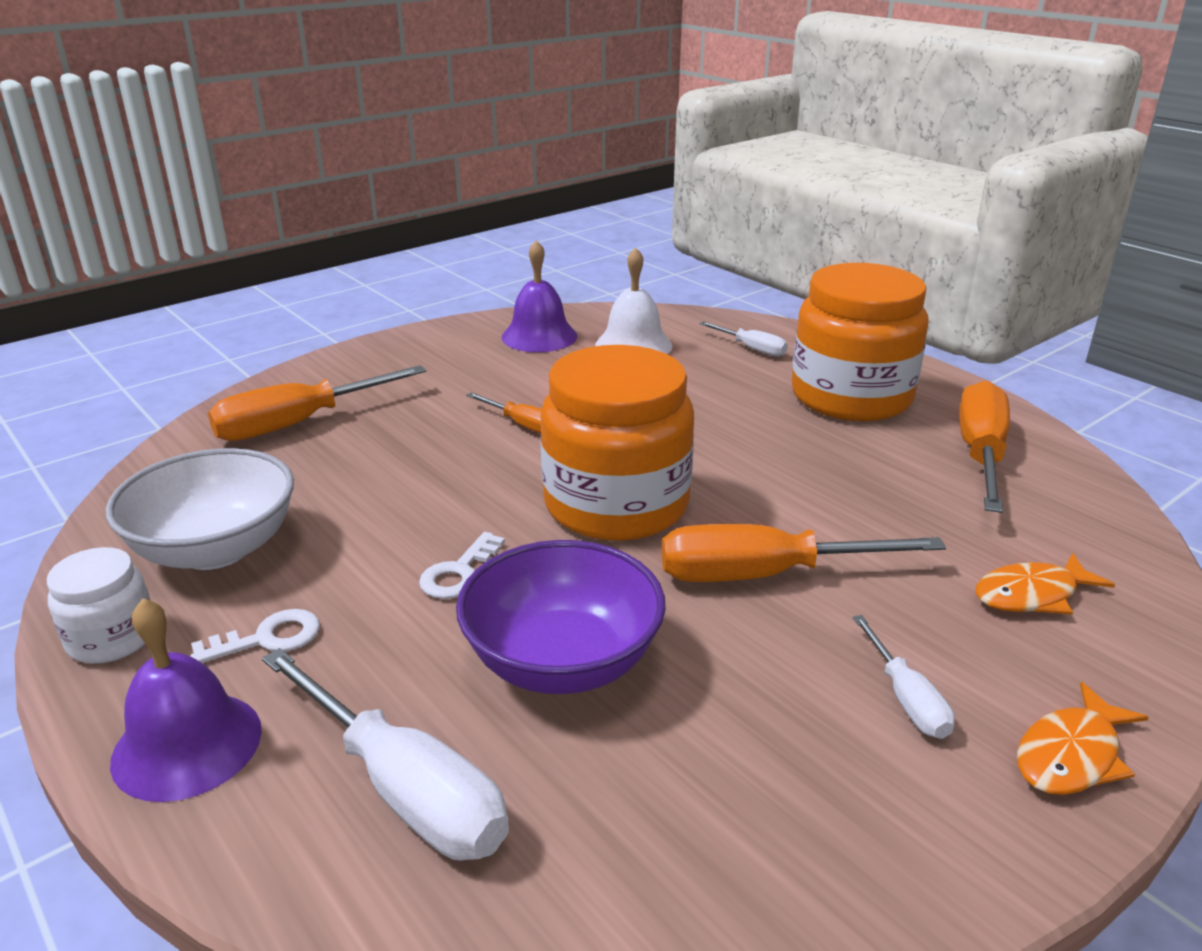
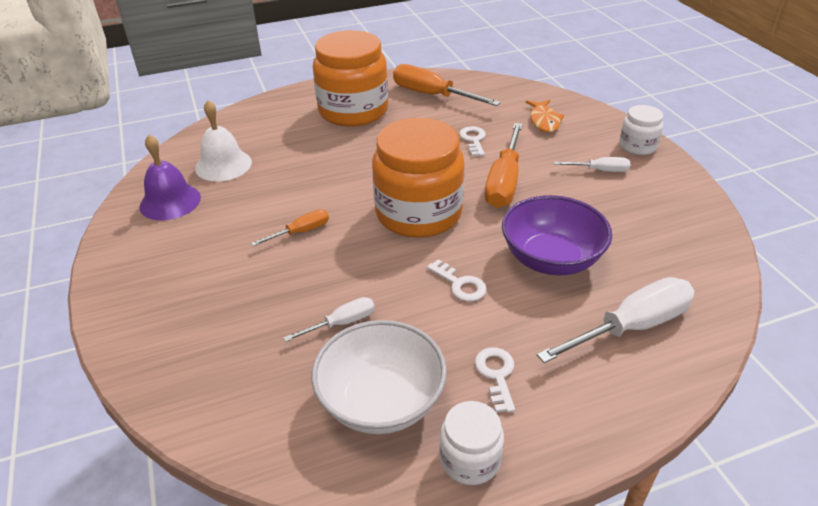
camera: 70 degrees left, 10 degrees up
(187, 745) = (585, 414): purple bell -> none
(299, 423) = (215, 346): orange screwdriver -> none
(752, 349) = (269, 124): white screwdriver -> white screwdriver (341, 323)
(874, 520) = (473, 140): none -> white key
(1071, 755) = (637, 146): orange fish -> white jar

